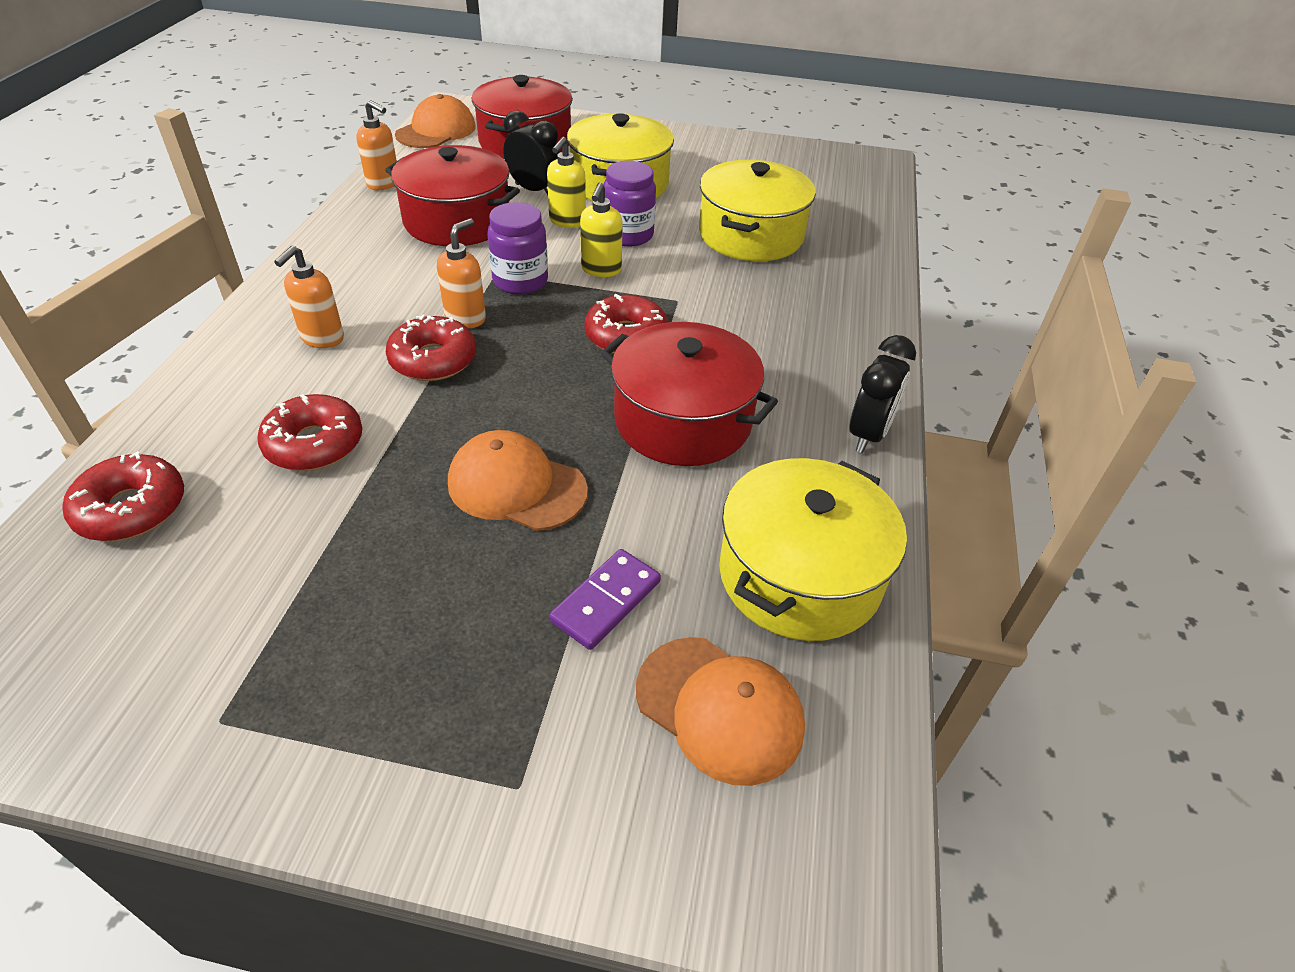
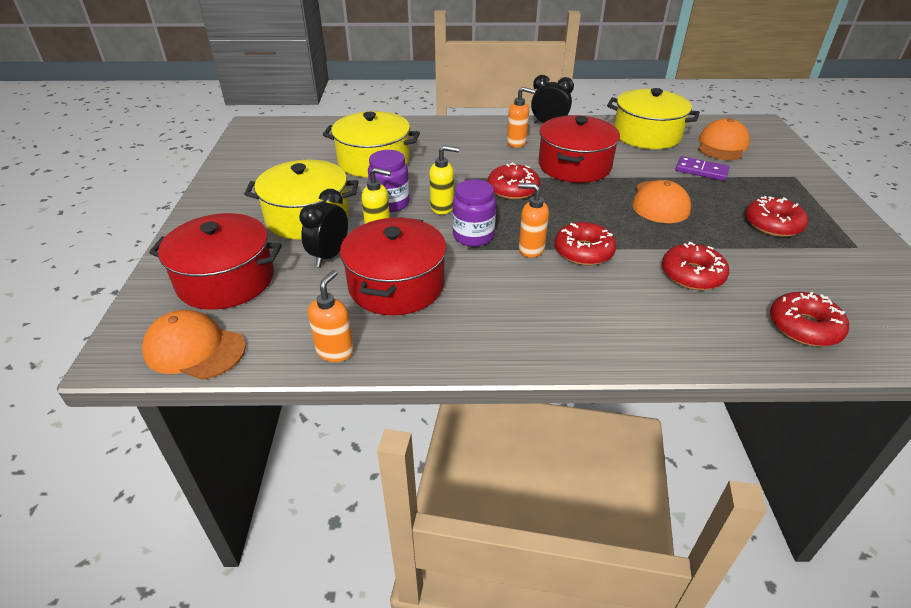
camera: 100 degrees left, 5 degrees down
(322, 338) = (596, 306): orange soap dispenser -> orange soap dispenser (517, 143)
(365, 617) = (773, 224): none -> red donut

